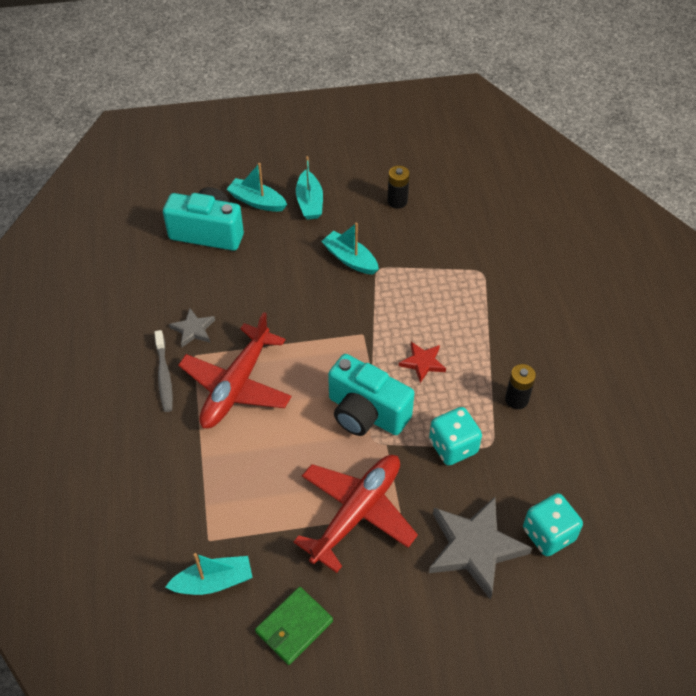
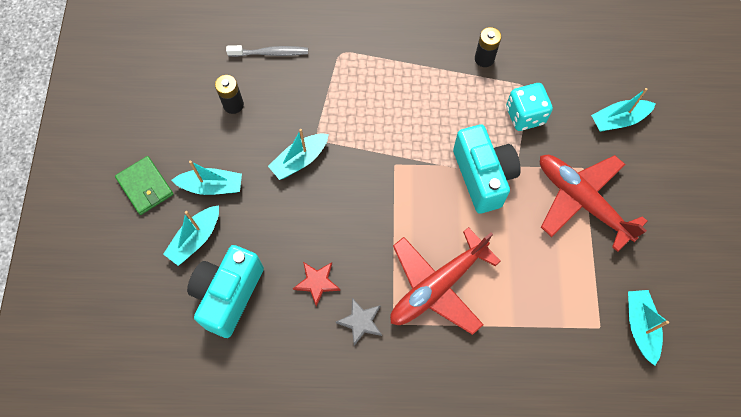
camera: 80 degrees left, 15 degrees up
(164, 376) = (414, 355): grey toothbrush -> grey toothbrush (270, 53)
(236, 386) = (437, 286): red plane -> red plane turned 105 degrees clockwise
(294, 627) = (681, 265): green wallet -> green wallet (145, 186)
(366, 413) = (483, 177): turquoise camera -> turquoise camera turned 60 degrees counterclockwise
(422, 363) = (435, 121): red star -> red star (317, 282)
(475, 548) = (618, 120): grey star -> turquoise boat
(548, 534) = (610, 67): turquoise dice -> none

